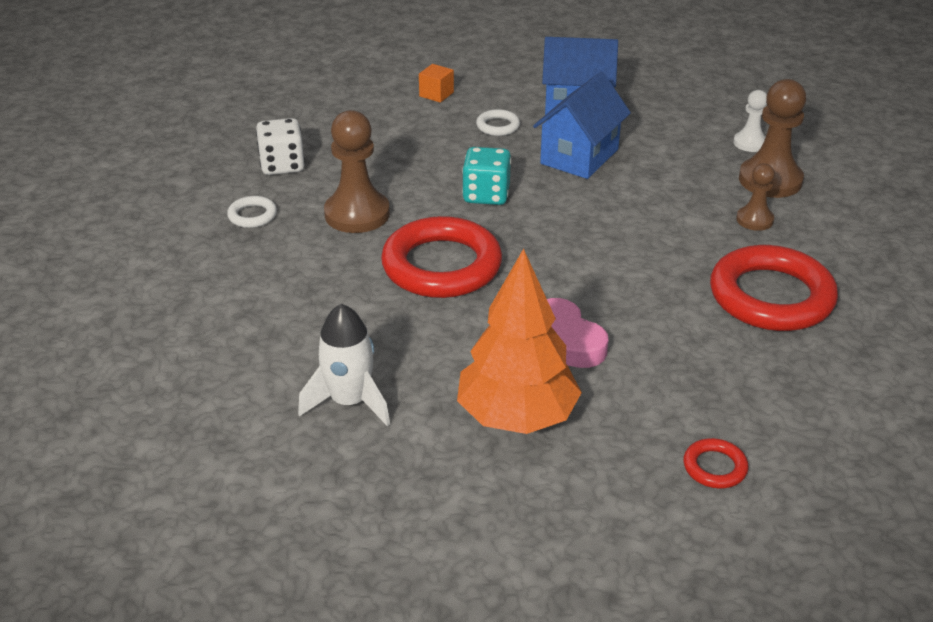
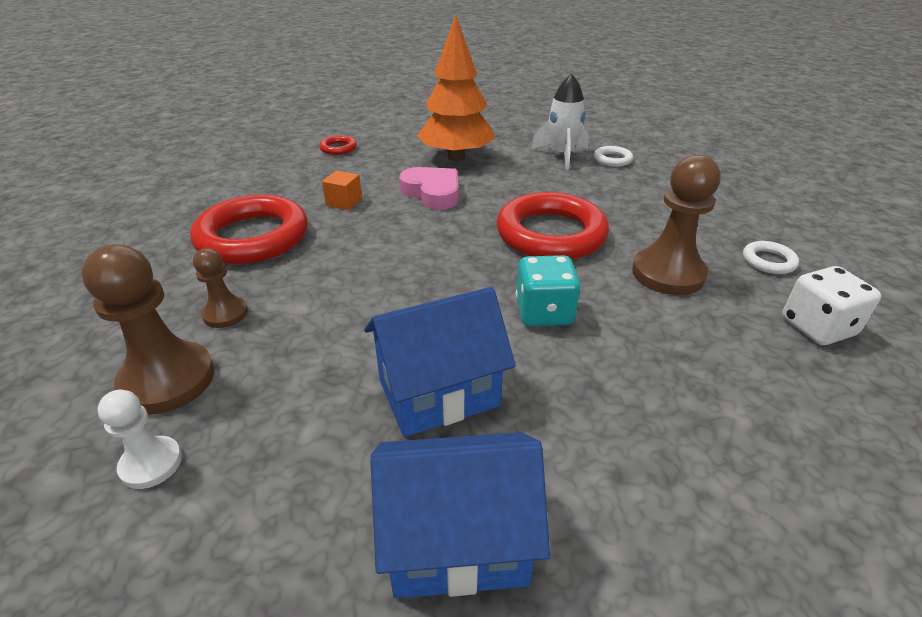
camera: 170 degrees right, 0 degrees up
(436, 94) = (747, 537): orange cube -> orange cube (344, 202)
(498, 126) = (584, 449): white ring -> white ring (612, 159)
(579, 156) = (438, 393): blue house -> blue house turned 45 degrees clockwise

